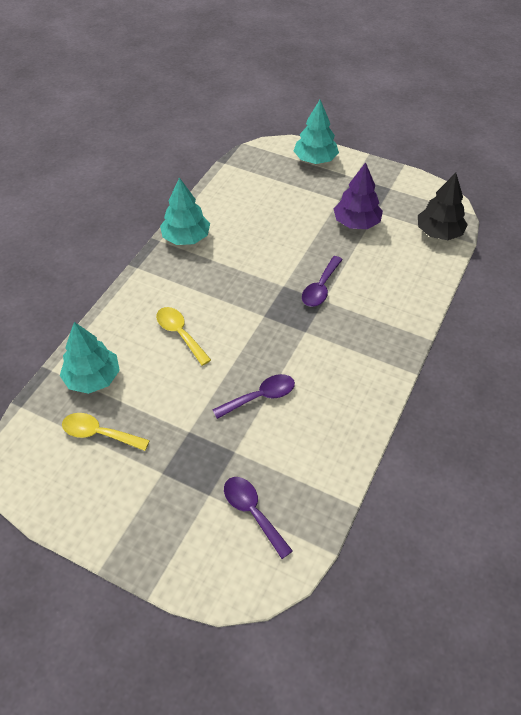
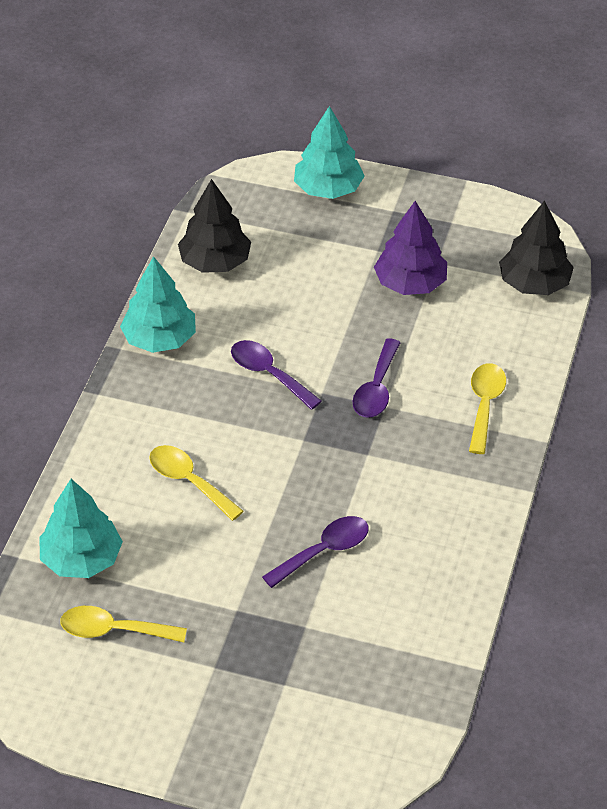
camera: 10 degrees left, 5 degrees down
(234, 195) = (215, 262): none -> black tree
(252, 512) = (346, 696): purple spoon -> purple spoon (268, 374)
(392, 308) = (485, 405): none -> yellow spoon

